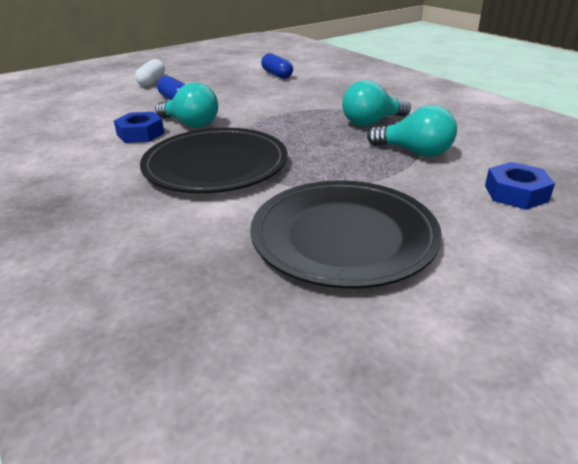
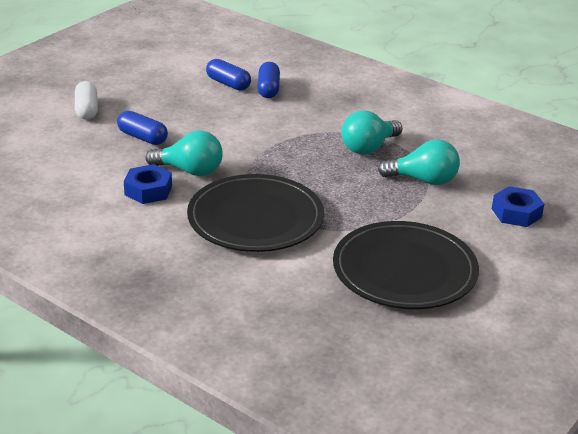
camera: 20 degrees left, 0 degrees up
(307, 79) = (268, 89): none -> blue capsule

